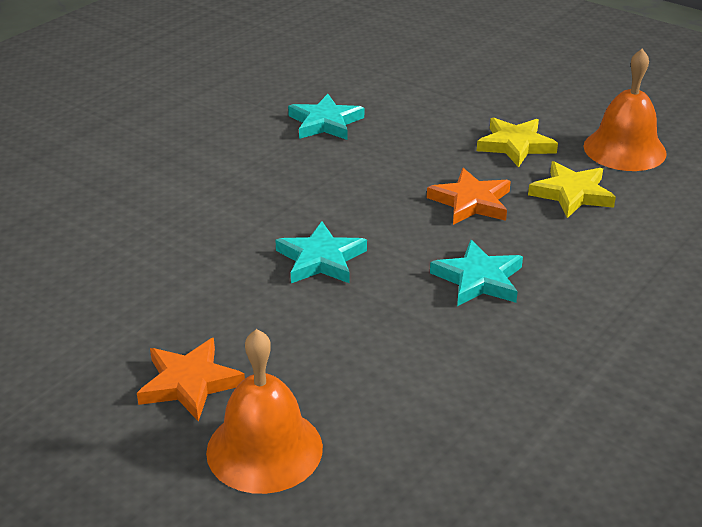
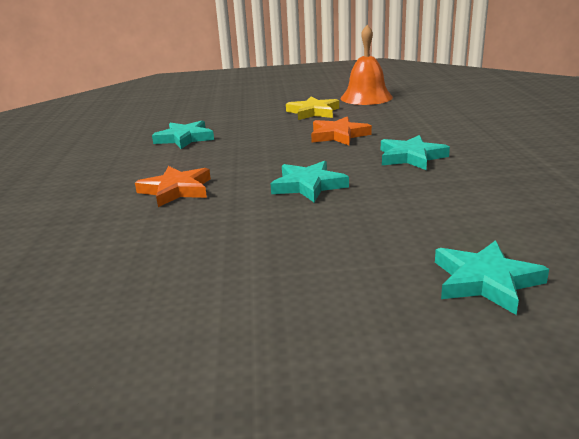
camera: 40 degrees left, 10 degrees down
(189, 383) = (359, 279): orange star -> orange star (176, 190)
(264, 449) = (485, 281): orange bell -> turquoise star
(572, 194) = (379, 116): yellow star -> none

